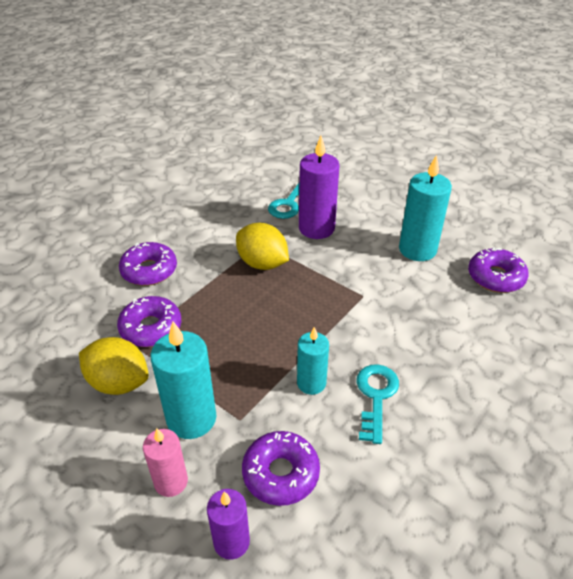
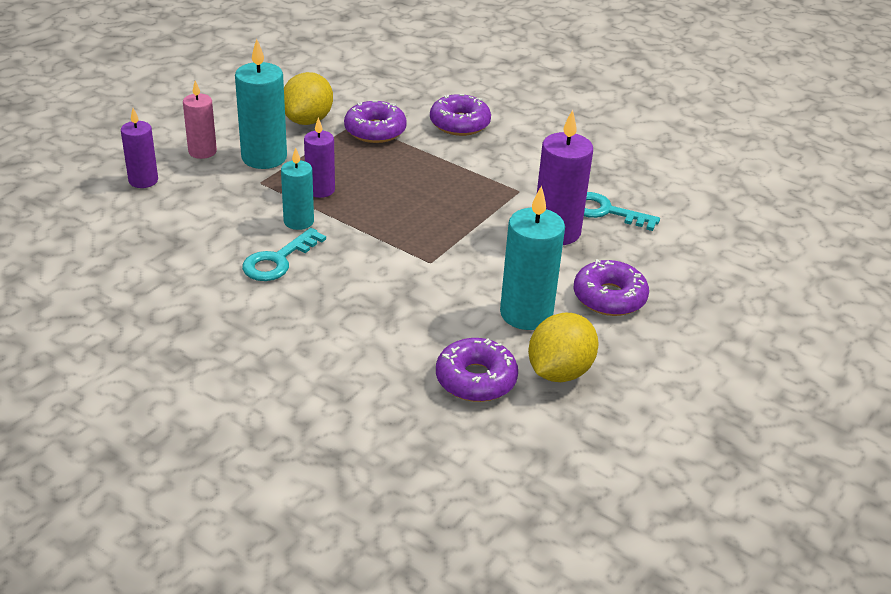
camera: 85 degrees right, 5 degrees down
(256, 368) = (320, 190): none -> purple candle
(262, 263) = (480, 192): yellow lemon -> yellow lemon (559, 371)
(281, 473) = (199, 203): purple donut -> purple donut (609, 297)
(376, 396) = (278, 260): turquoise key -> turquoise key turned 120 degrees clockwise

